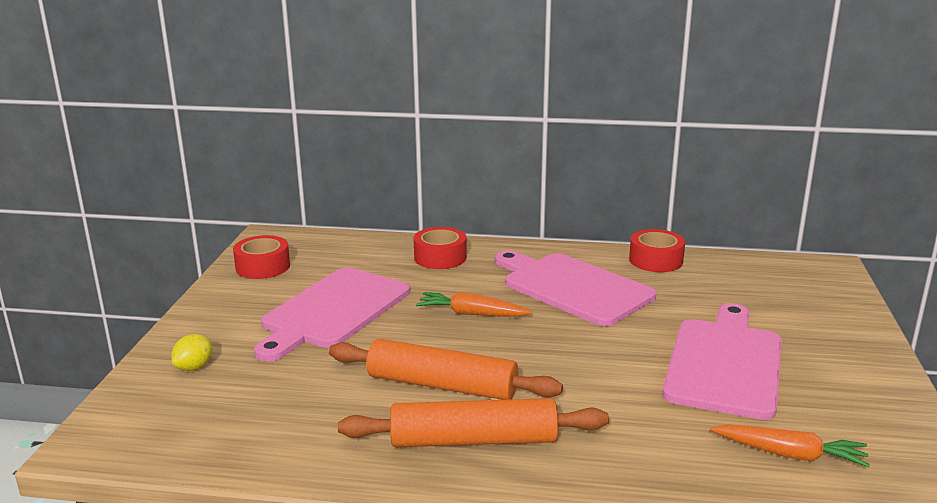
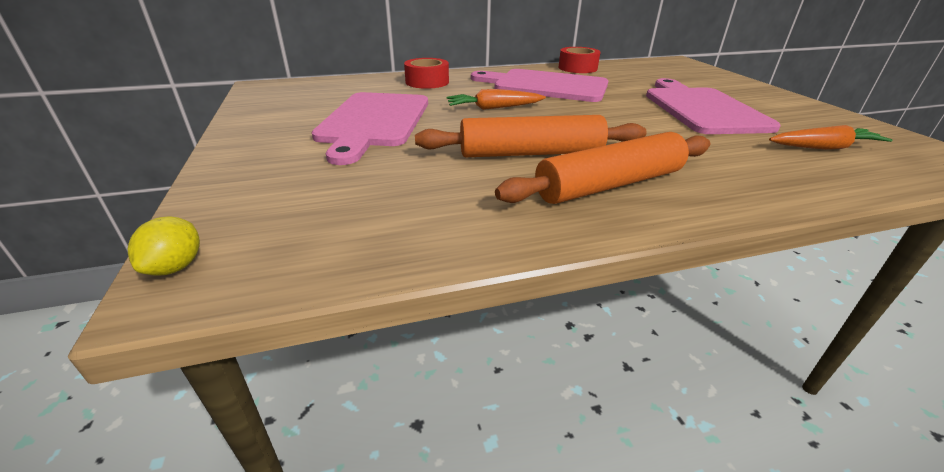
camera: 25 degrees left, 10 degrees up
(194, 367) = (268, 182): yellow lemon -> yellow lemon (176, 267)
(263, 267) = (275, 103): red tape -> none

